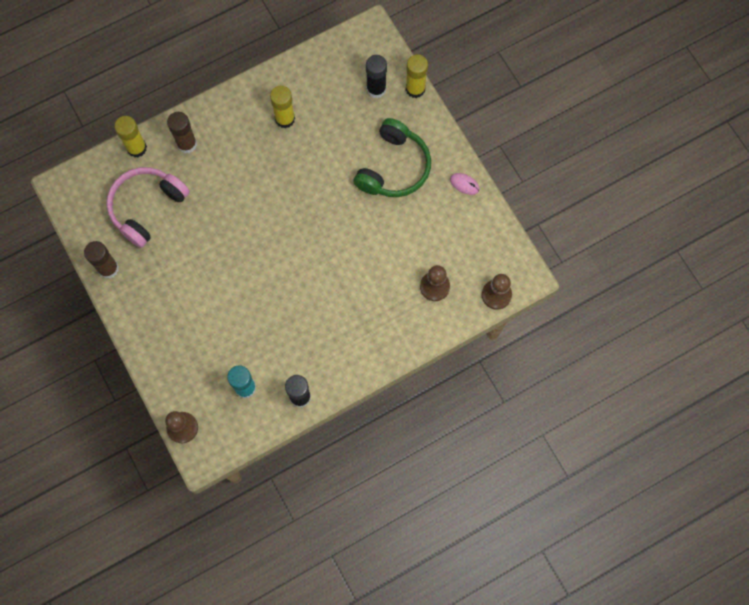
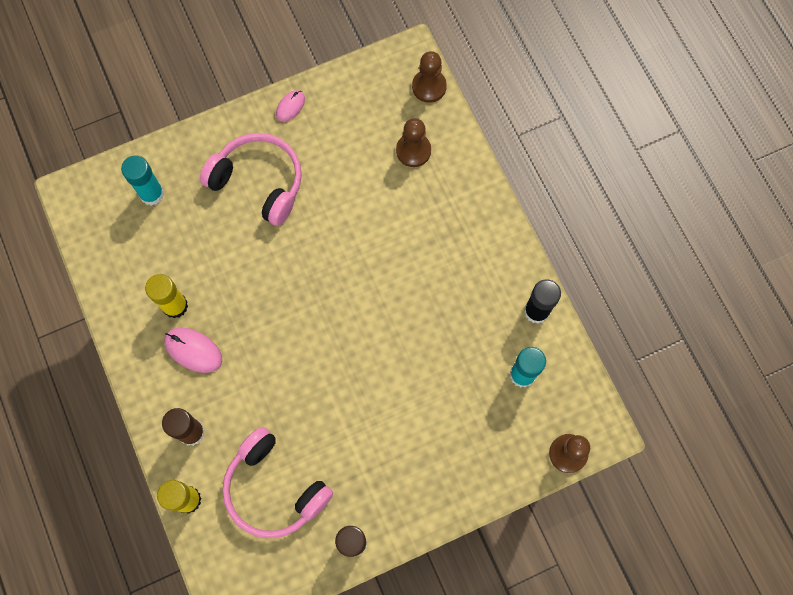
camera: 85 degrees left, 0 degrees up
(250, 137) = (193, 350): none -> pink mouse
(376, 89) = (152, 194): black glue stick -> turquoise glue stick
(394, 167) = (259, 182): green headphones -> pink headphones
(415, 89) = (159, 149): yellow glue stick -> none

